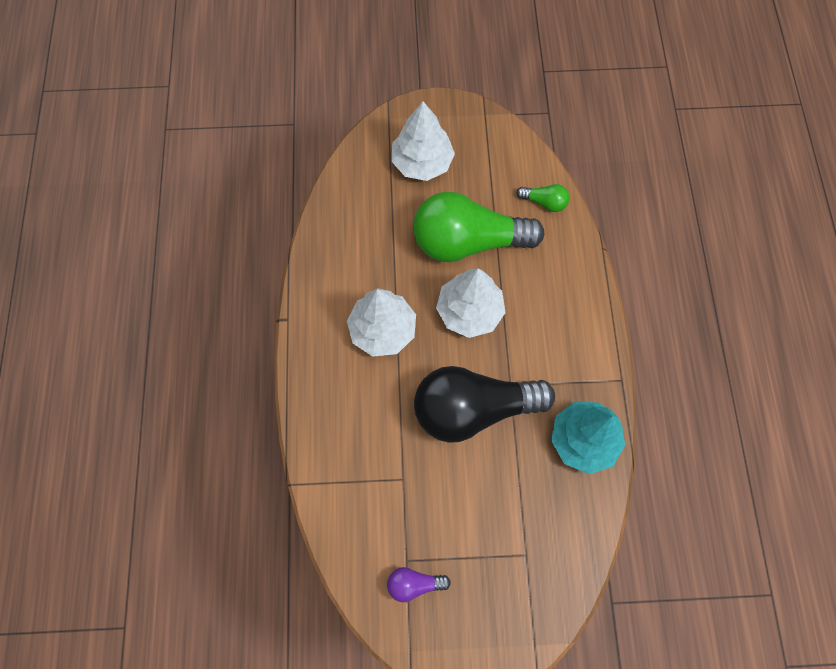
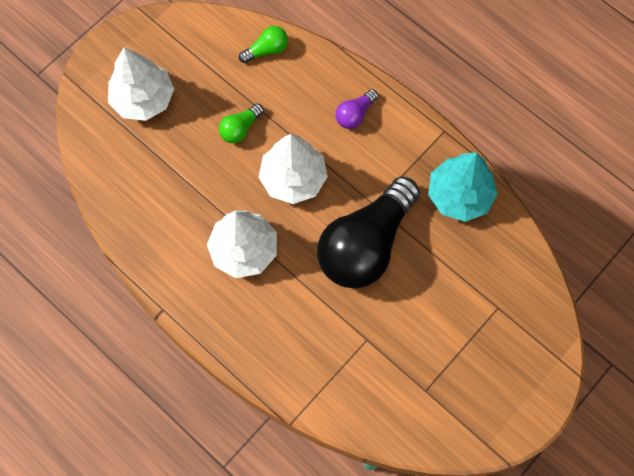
camera: 45 degrees left, 0 degrees up
(414, 584) = (446, 400): purple light bulb -> purple light bulb (355, 114)
(468, 242) = (240, 129): green light bulb -> green light bulb, size x0.41

